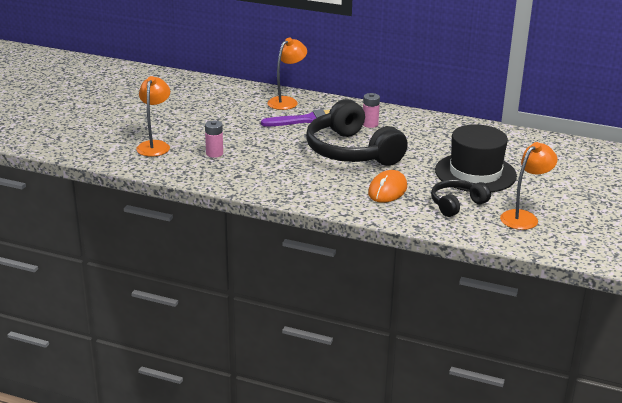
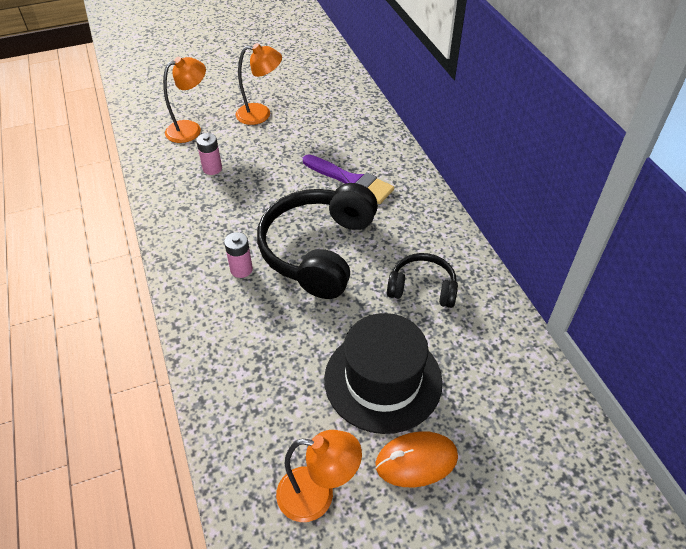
camera: 50 degrees right, 20 degrees up
(287, 101) = (372, 145): orange lamp -> orange lamp (261, 114)
(370, 124) = (397, 226): pink battery -> pink battery (241, 269)
(387, 190) = (261, 328): orange mouse -> orange mouse (416, 461)
(456, 204) = (286, 407): black headphones -> black headphones (422, 288)

